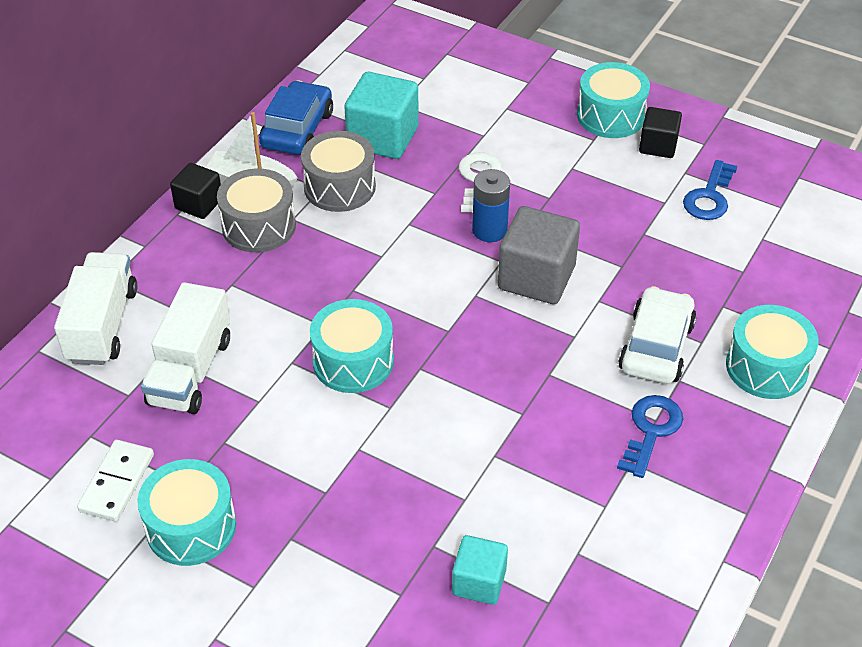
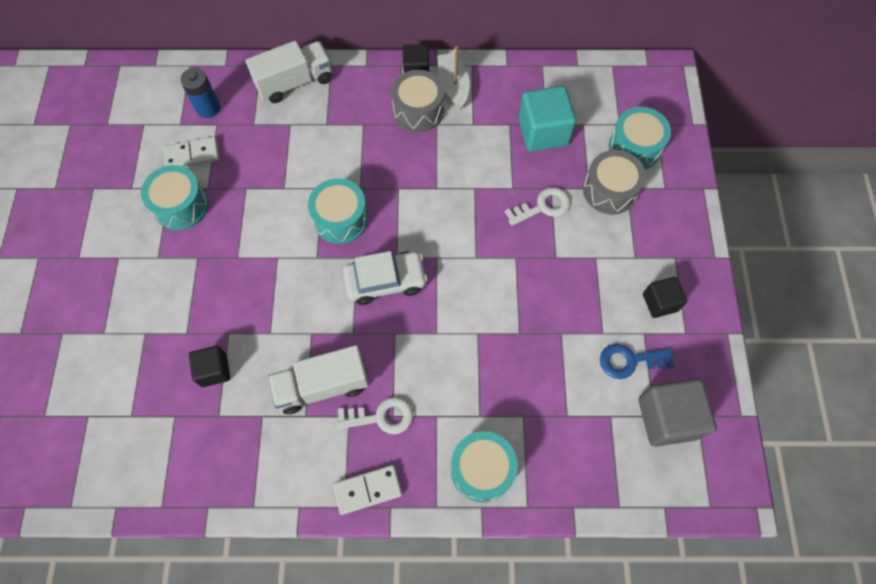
camera: 60 degrees right, 20 degrees up
(190, 371) = (286, 142): white truck -> white truck (322, 386)
(297, 129) = (516, 82): blue car -> none
(339, 187) = (481, 133): grey drum -> grey drum (609, 190)
(479, 582) = (214, 370): turquoise cube -> black cube
(489, 230) = (499, 237): blue battery -> blue battery (208, 108)
(536, 277) = (474, 285): grey cube -> grey cube (667, 418)
(611, 116) = (669, 257): turquoise drum -> turquoise drum (634, 147)
(650, 430) = (381, 417): blue key -> white key
(656, 347) = (457, 388): white car -> white car (385, 281)
(737, 481) = (368, 490): none -> white domino

